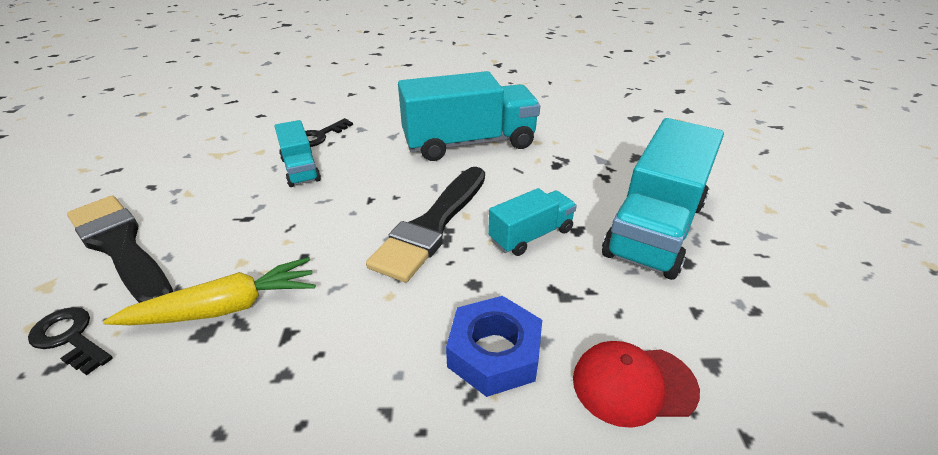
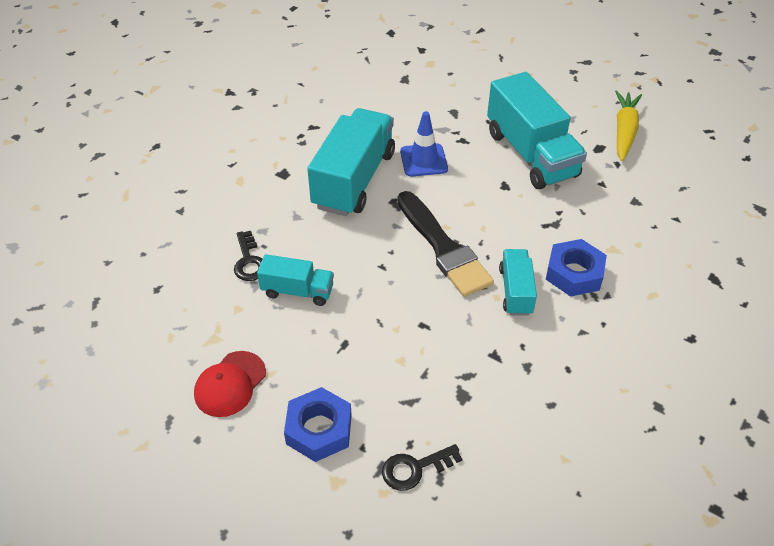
camera: 55 degrees left, 10 degrees up
(120, 247) = (319, 429): black brush -> blue nut
(225, 308) = (446, 380): yellow carrot -> yellow carrot (624, 131)
(531, 235) = (493, 208): turquoise truck -> turquoise truck (515, 291)
(543, 166) = (423, 160): none -> blue traffic cone
(633, 384) = (628, 235): red cap -> red cap (230, 384)

